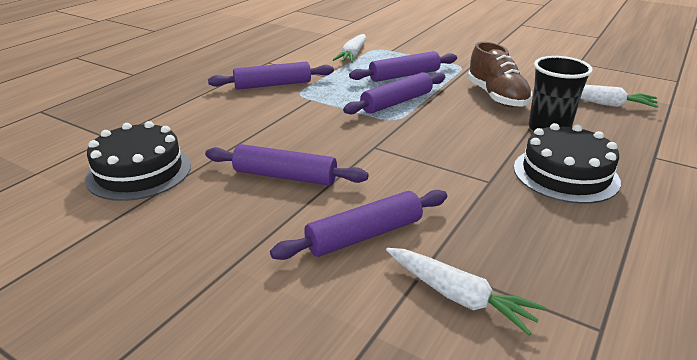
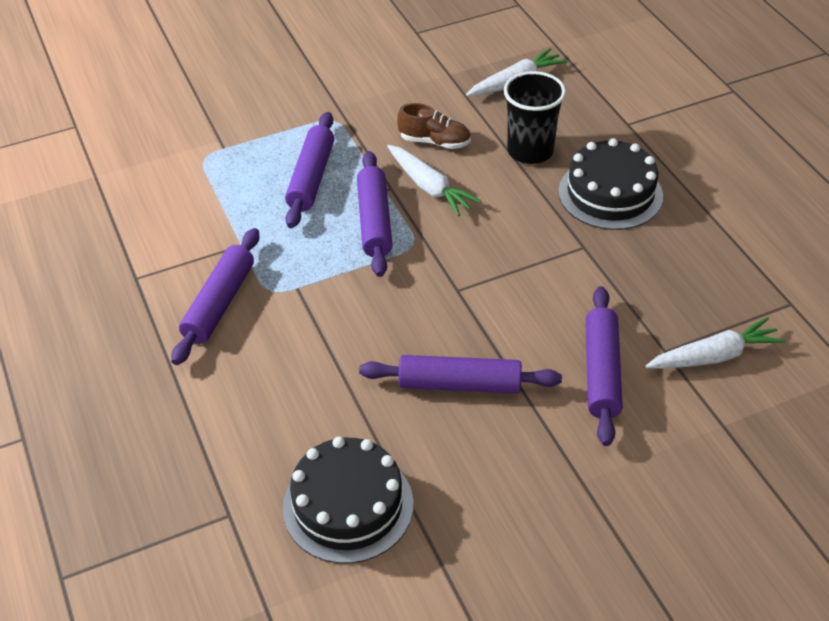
camera: 55 degrees left, 15 degrees up
(285, 176) = (460, 384): purple rolling pin -> purple rolling pin turned 45 degrees clockwise
(353, 55) = (200, 188): white carrot -> white carrot (429, 187)
(496, 97) = (434, 142): brown shoe -> brown shoe, size x0.66

